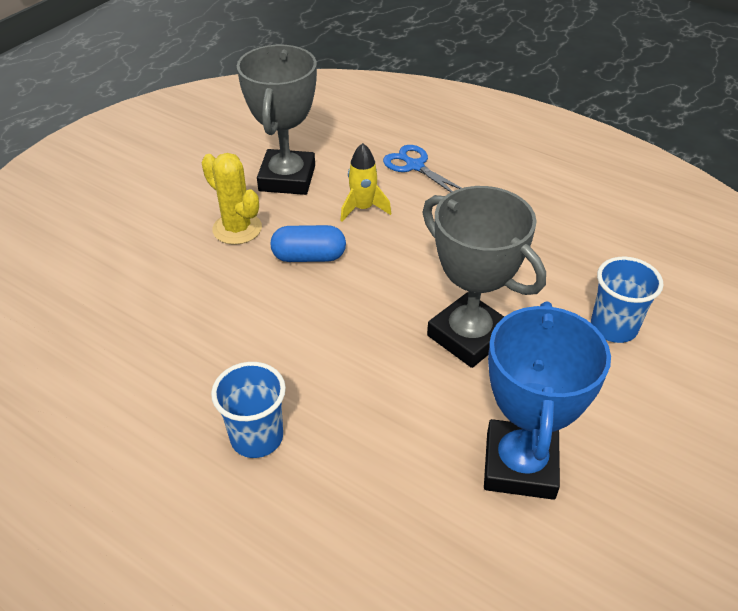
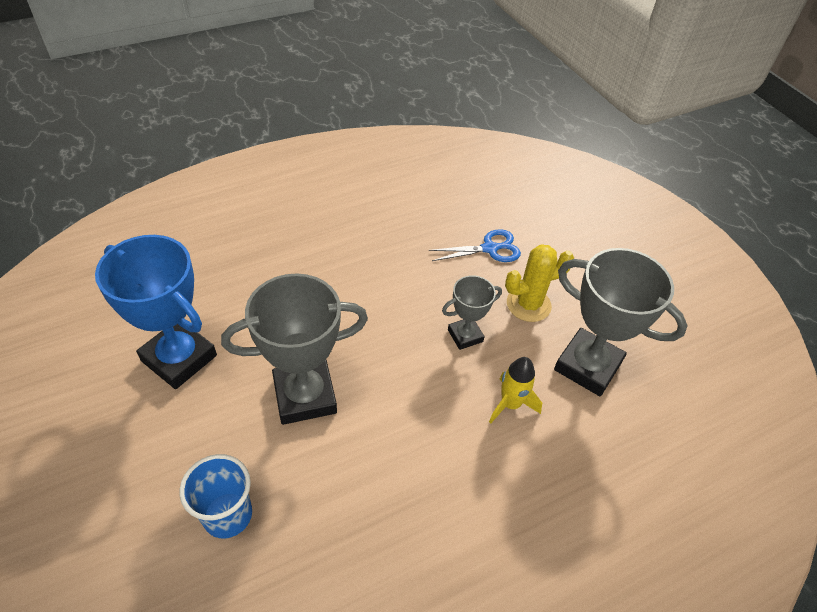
camera: 115 degrees right, 5 degrees up
(257, 437) = (315, 243): blue cup -> none
(309, 257) = (465, 336): blue capsule -> grey trophy
(414, 166) = (561, 488): blue scissors -> blue scissors (490, 248)

